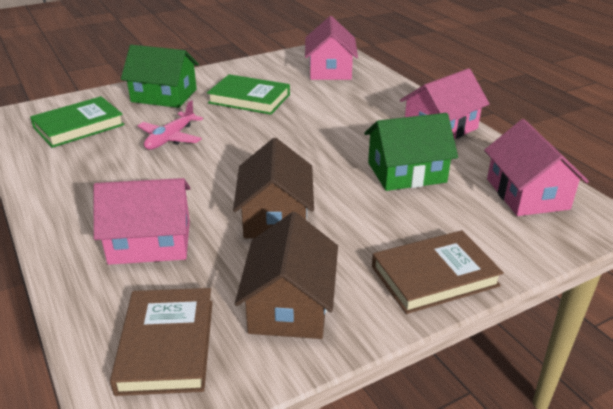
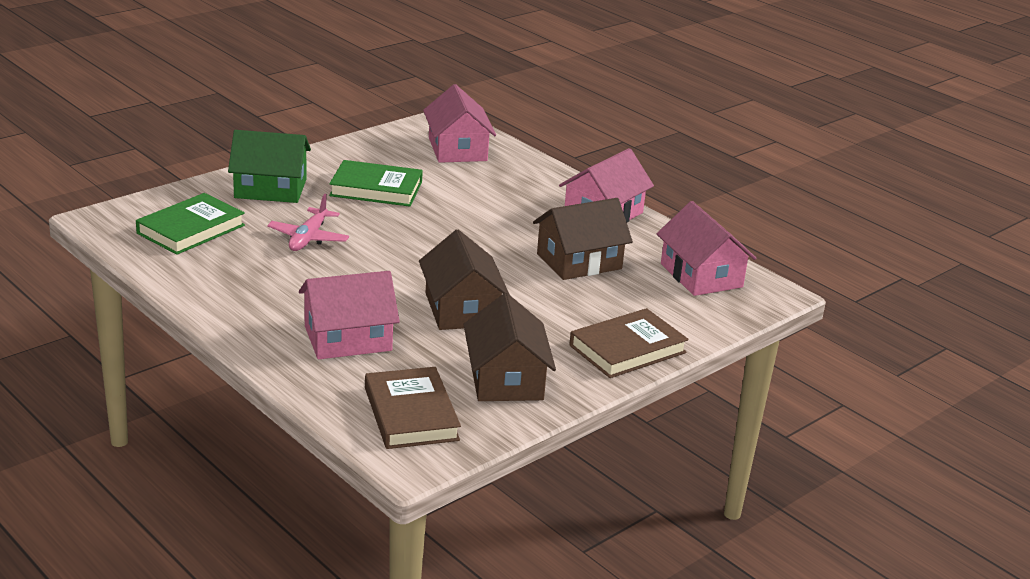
camera: 15 degrees left, 5 degrees down
(406, 172) = (579, 261): green house -> brown house

